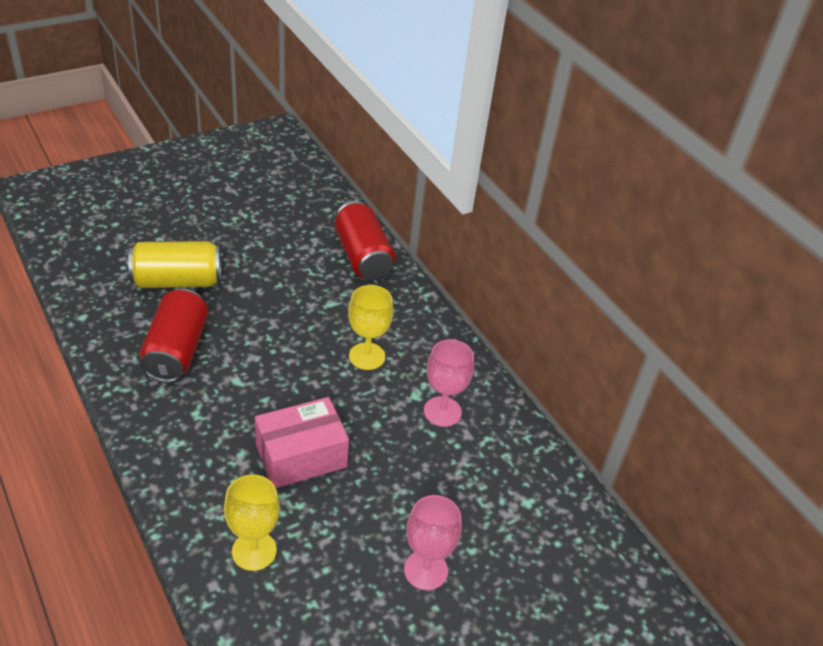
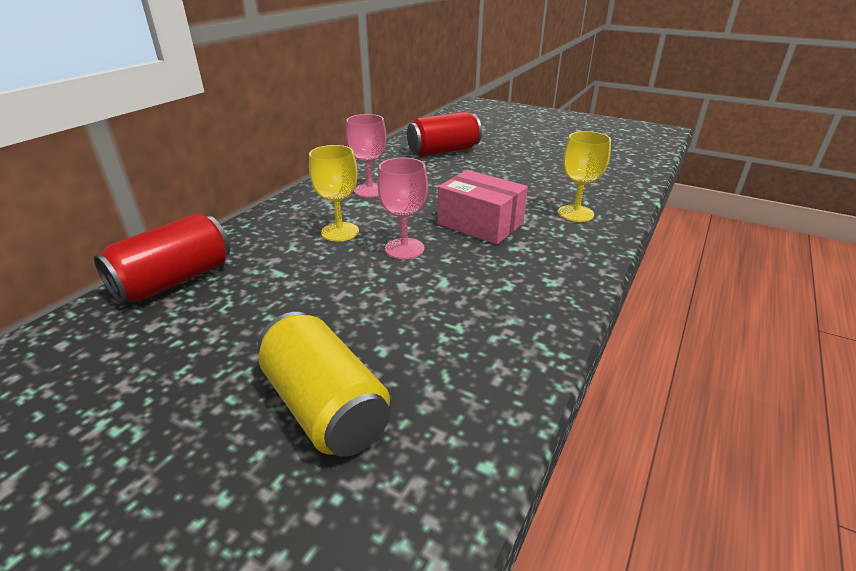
camera: 115 degrees left, 10 degrees down
(176, 350) = (449, 338): red can -> red can (443, 151)
(425, 570) = (501, 167): pink goblet -> pink goblet (404, 248)

